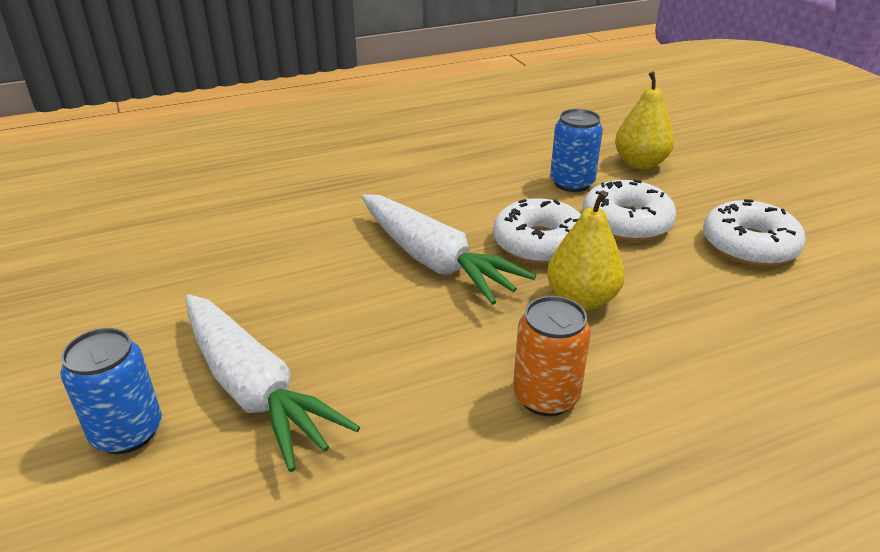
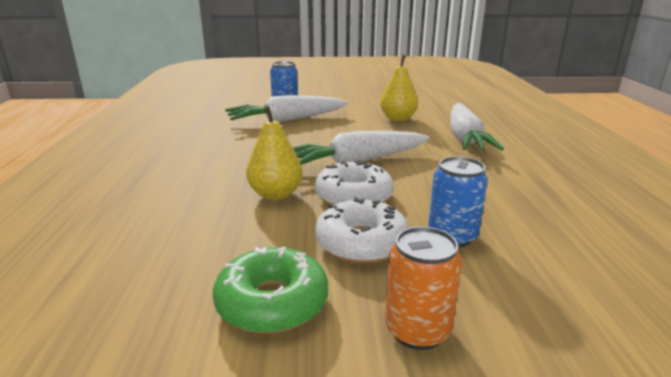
camera: 110 degrees right, 10 degrees down
(298, 192) = (465, 138): none -> white carrot
(546, 396) = (212, 167): orange can -> orange can (417, 330)
(640, 163) = (496, 299): yellow pear -> yellow pear (398, 119)
(749, 245) = (272, 302): white donut -> green donut

